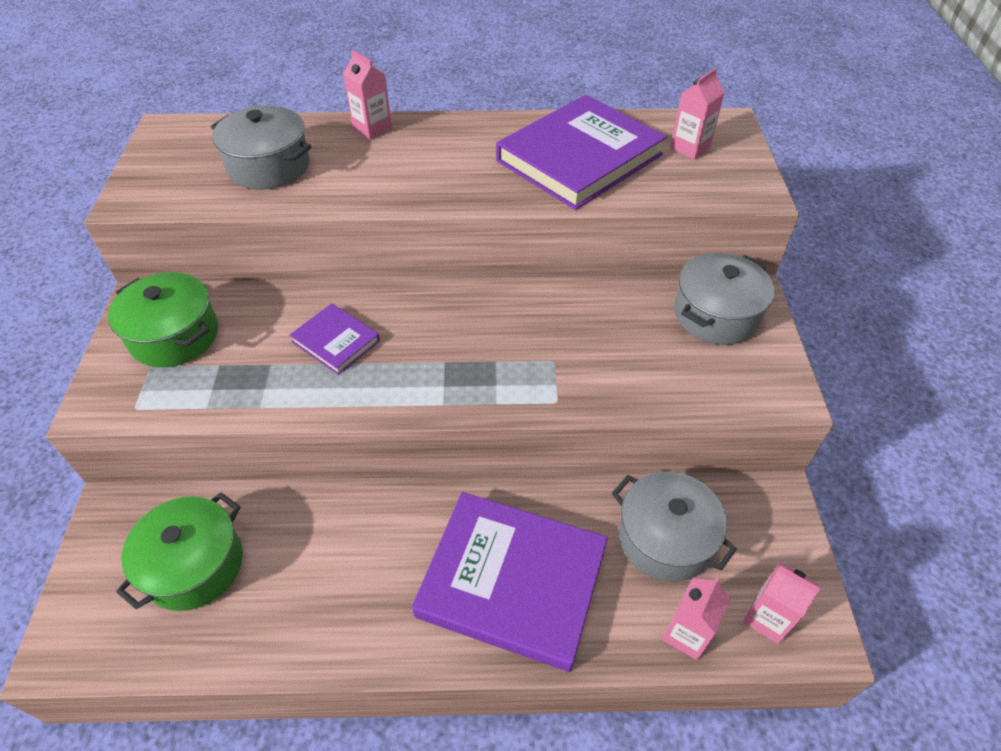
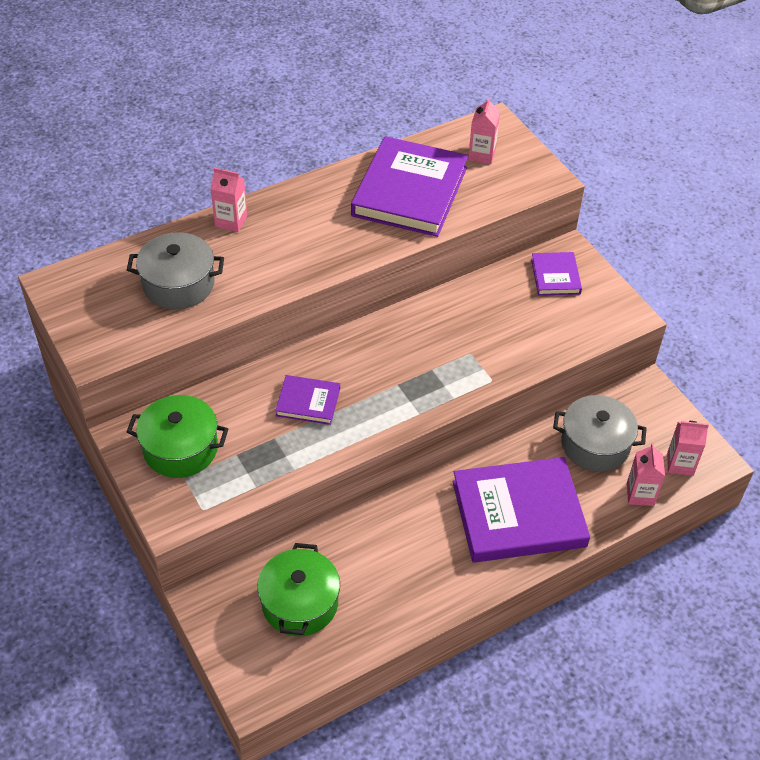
camera: 30 degrees left, 0 degrees up
(716, 315) = (555, 276): grey pot -> purple book

